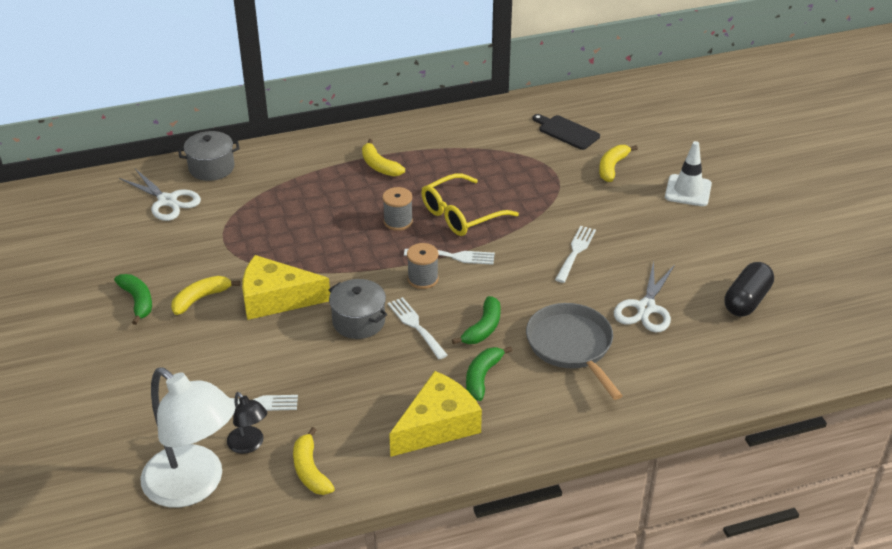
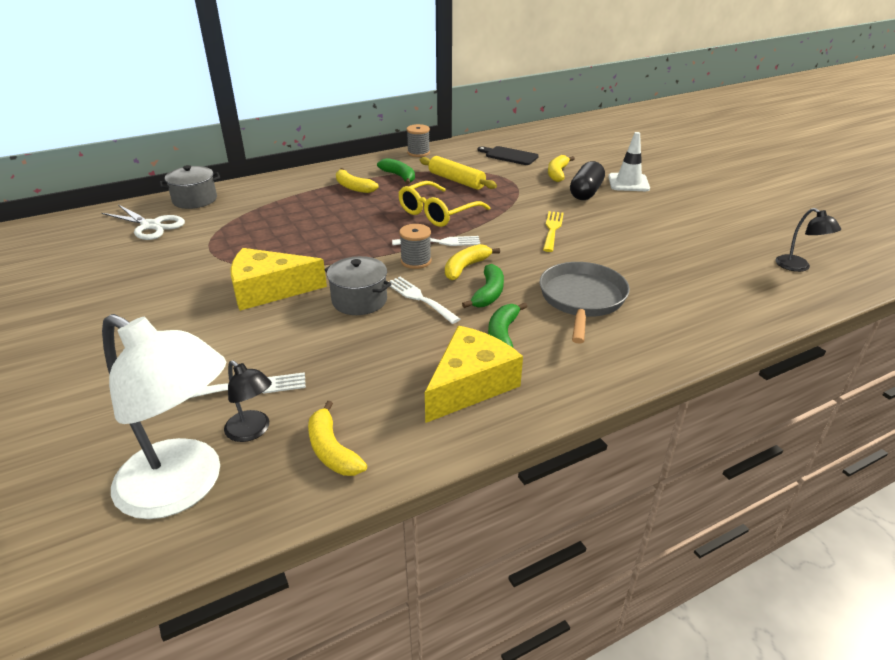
camera: 10 degrees left, 5 degrees down
(138, 301) = (116, 306): green banana -> green banana (399, 176)
(200, 298) = (187, 297): yellow banana -> yellow banana (465, 267)
(398, 221) = (380, 222): grey spool -> grey spool (418, 153)
(494, 167) = (456, 180): none -> yellow rolling pin
(571, 346) = (582, 299): grey pan -> grey pan turned 45 degrees clockwise
(575, 252) = (552, 229): white fork -> yellow fork
(645, 308) = (637, 263): white scissors -> none
(746, 300) = (724, 250): black capsule -> black capsule (586, 192)
(813, 332) = (798, 267): none -> black lamp

